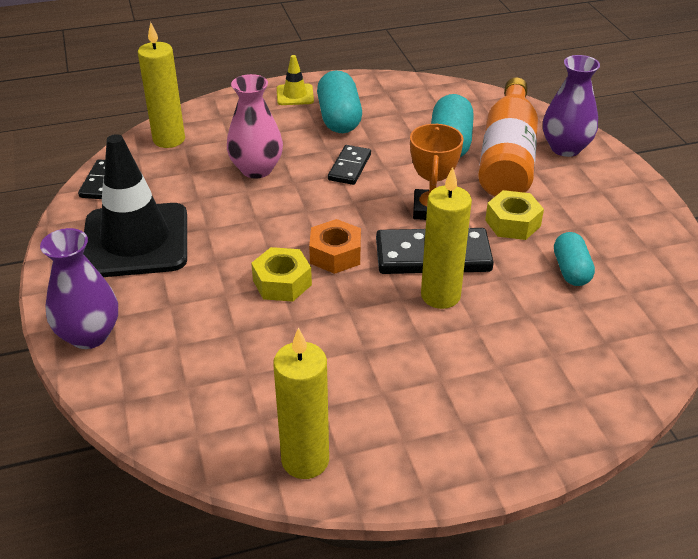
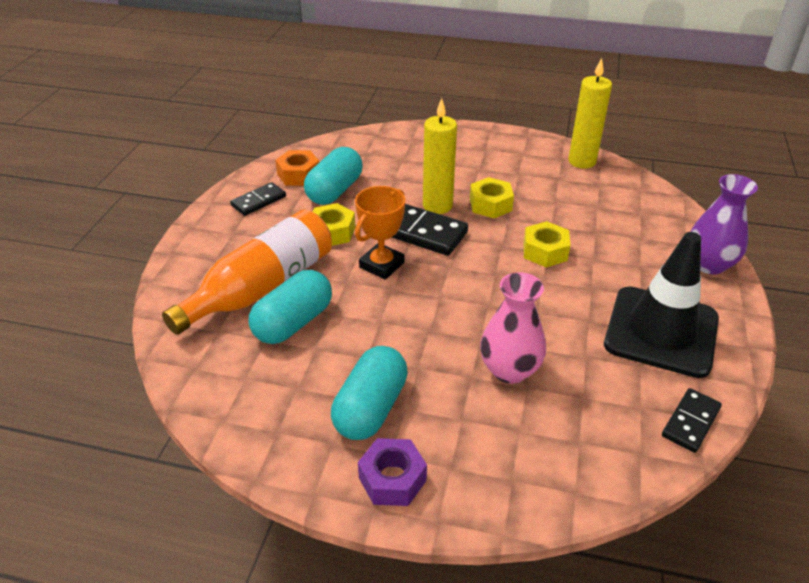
camera: 150 degrees left, 0 degrees up
(169, 139) = (595, 462): yellow candle -> none
(295, 95) = (392, 479): yellow traffic cone -> purple nut
(335, 254) = (489, 257): orange nut -> orange nut (298, 175)
(349, 167) = (414, 334): black domino -> black domino (259, 201)
(382, 322) = (490, 205): none -> yellow nut
(565, 148) = (201, 276): purple vase -> none
(571, 270) = (335, 191): turquoise capsule -> turquoise capsule, size x1.55

